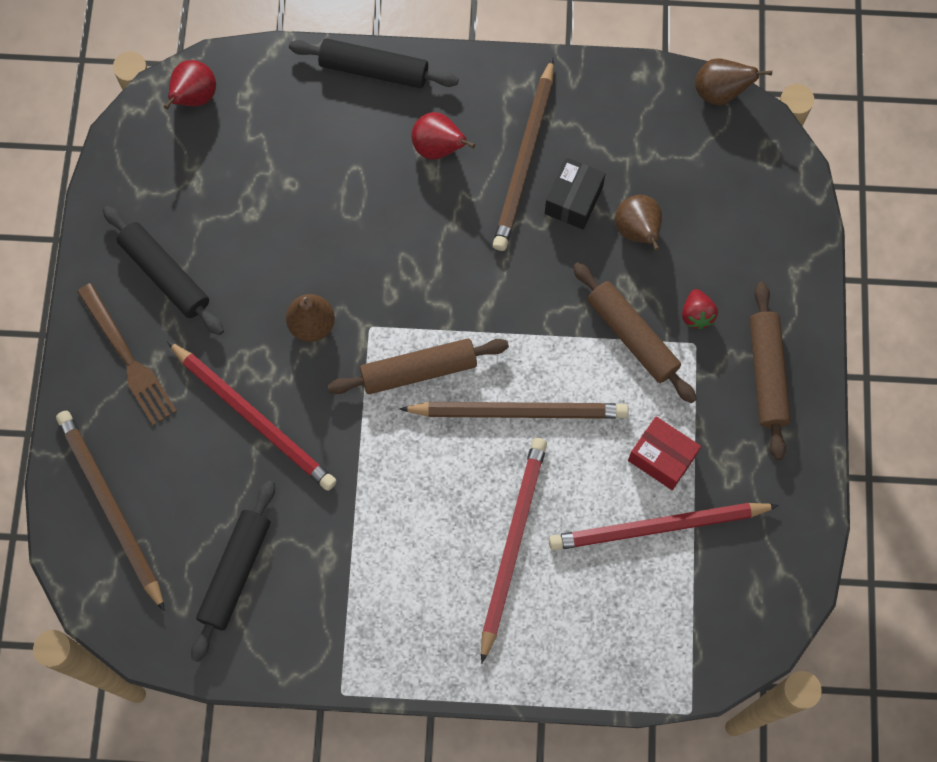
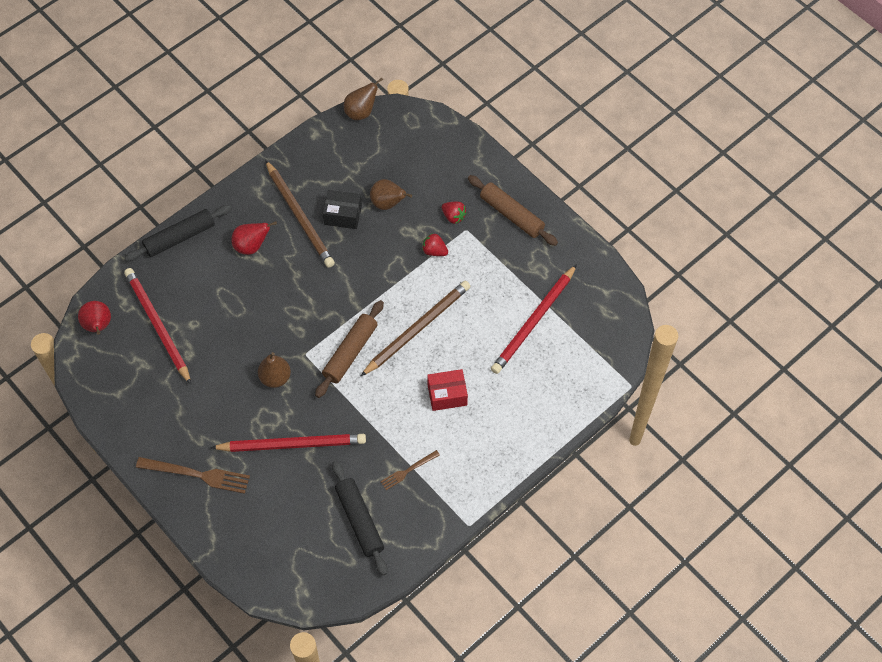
camera: 45 degrees left, 10 degrees down
(110, 507) = (264, 549): brown pencil -> none
(165, 275) = (174, 420): black rolling pin -> none
(342, 566) = (408, 470): none -> brown fork
(512, 544) = (477, 388): red pencil -> red pencil (157, 325)
(573, 200) = (343, 215): black box -> black box turned 60 degrees counterclockwise
(632, 337) = (434, 251): brown rolling pin -> red strawberry
(662, 458) = (503, 291): red box -> red box (447, 395)

